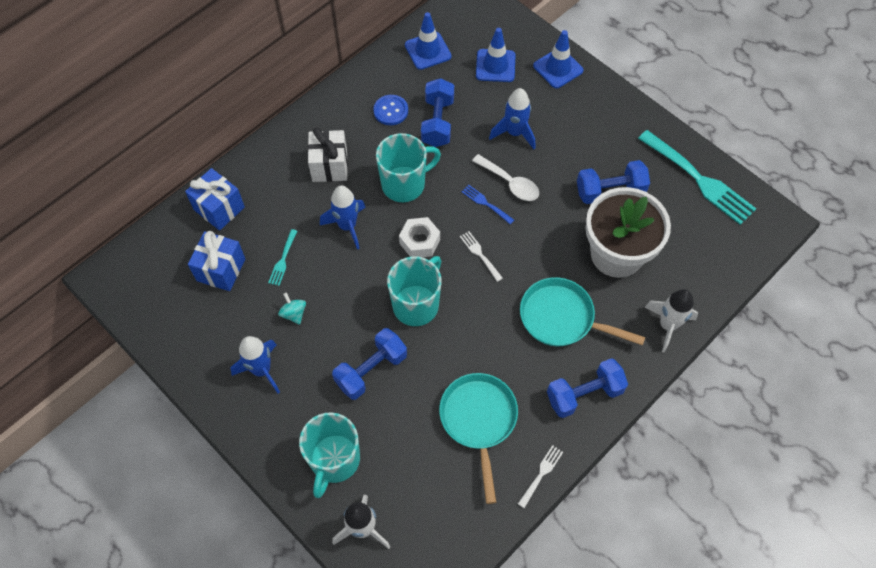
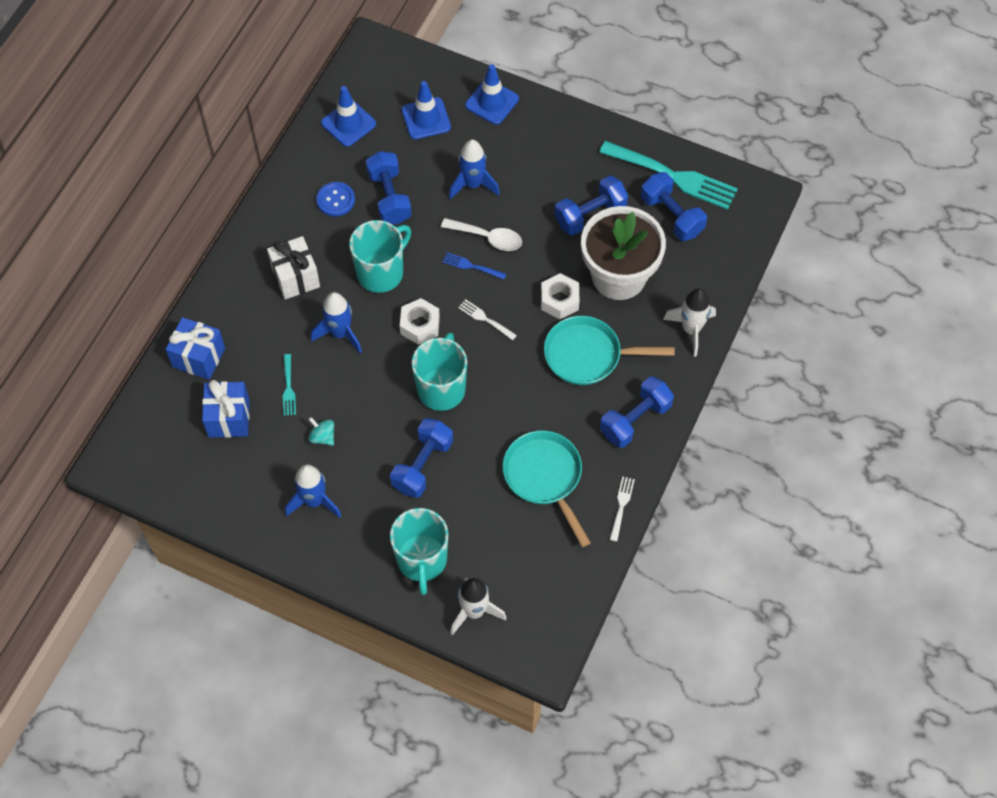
camera: 20 degrees left, 0 degrees up
(554, 259) = (559, 300): none -> white nut
(685, 214) = (671, 216): none -> blue dumbbell

